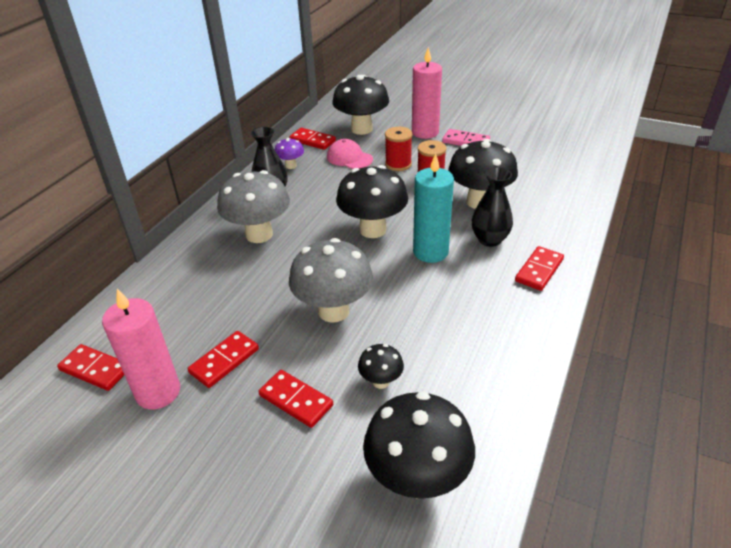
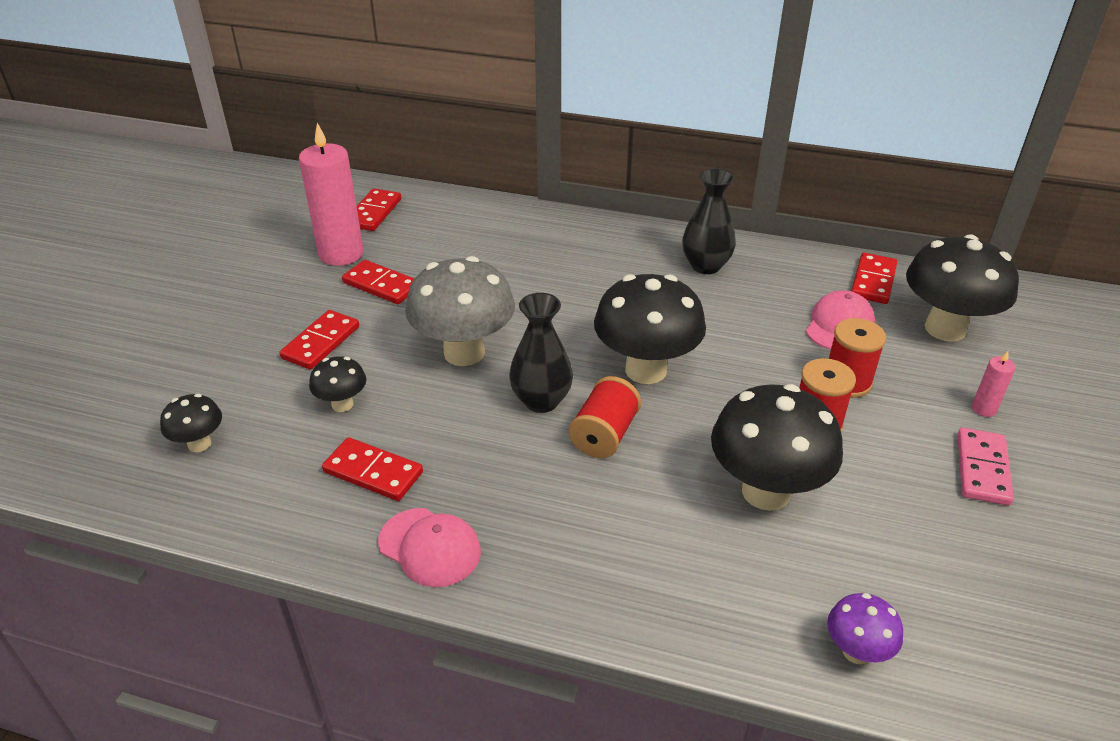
camera: 80 degrees right, 0 degrees up
(259, 234) = (608, 271): grey mushroom -> none
(290, 166) = (787, 271): purple mushroom -> purple mushroom (856, 651)
(417, 479) = (199, 444): black mushroom -> black mushroom, size x0.49
(425, 132) = (984, 409): pink candle -> pink candle, size x0.44
(430, 252) = (604, 435): turquoise candle -> red spool
(489, 239) = (653, 506): black vase -> black vase (541, 401)
(525, 331) = (430, 547): none -> pink cap
(539, 270) = (580, 572): red domino -> red domino (373, 472)

